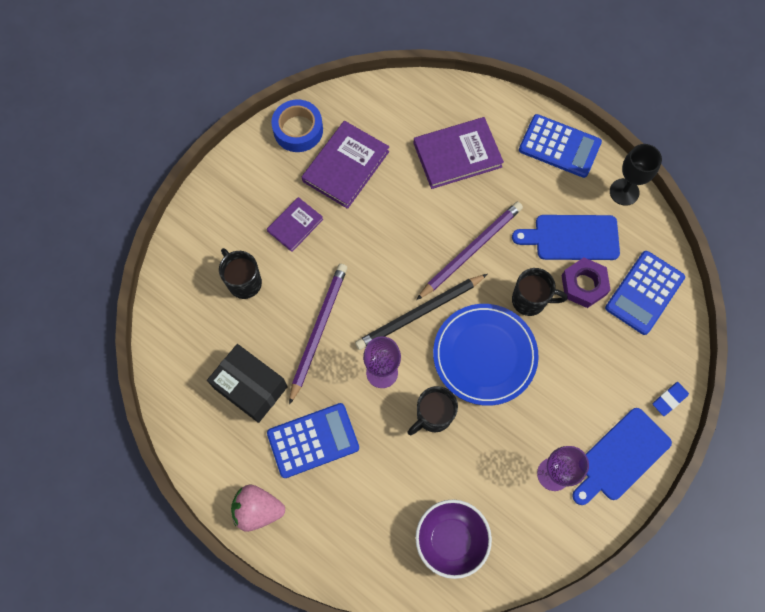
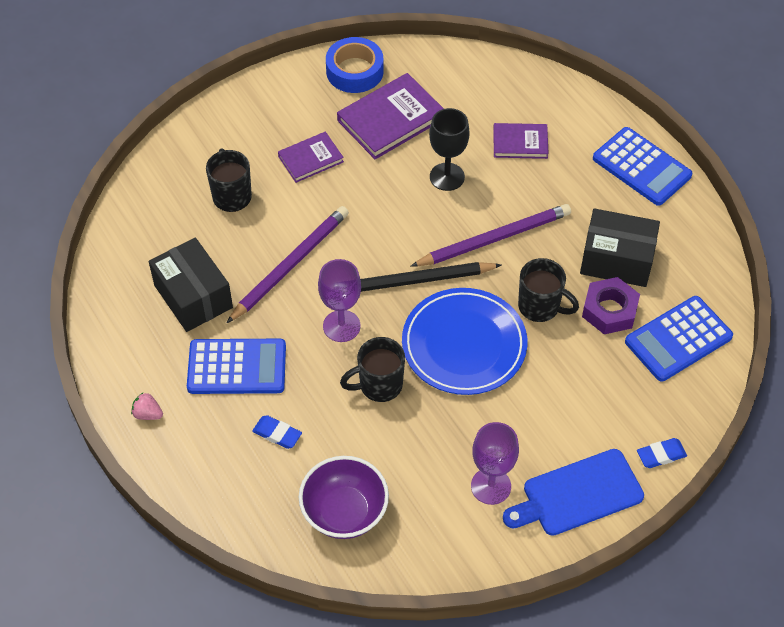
camera: 20 degrees right, 15 degrees down
(258, 509) = (148, 414): pink strawberry -> pink strawberry, size x0.52
(370, 489) = (277, 434): none -> blue eraser
(457, 155) = (520, 143): purple book -> purple book, size x0.60
(572, 237) = (617, 260): blue cutting board -> black box
(624, 192) = (698, 232): black goblet -> black goblet (447, 177)

